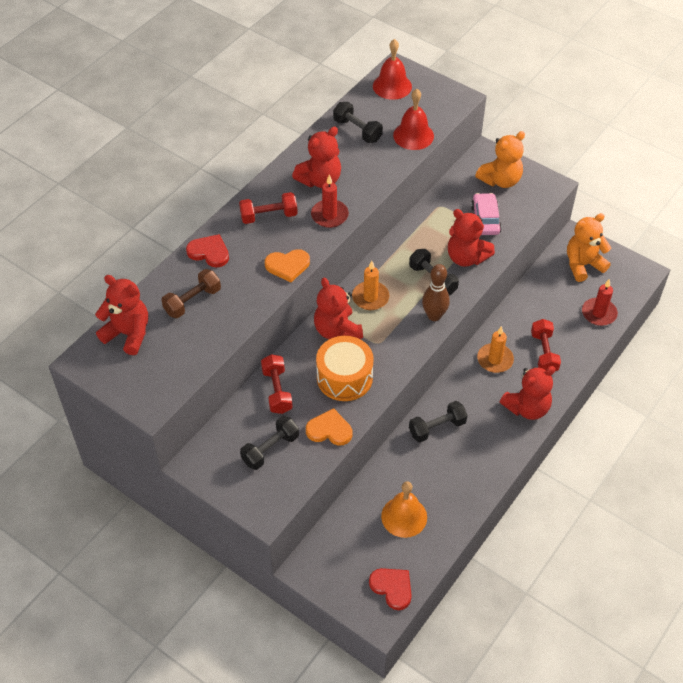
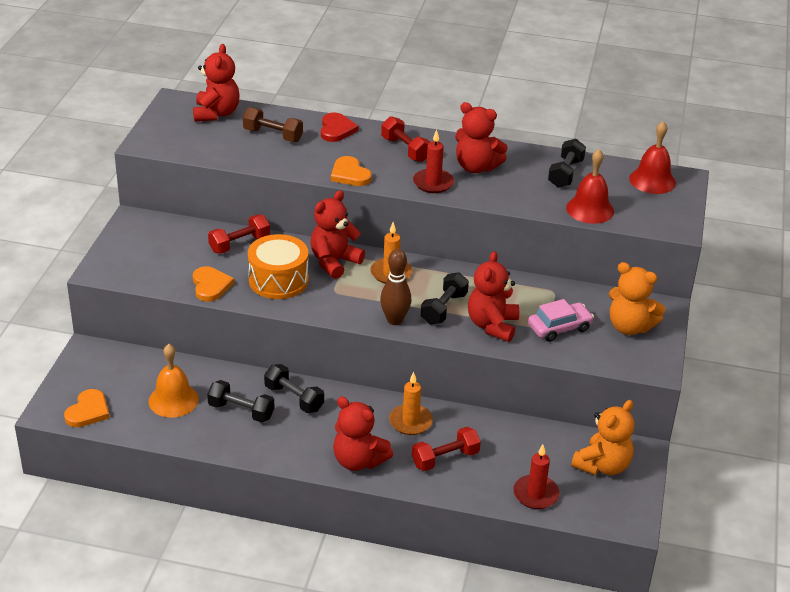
camera: 65 degrees right, 15 degrees down
(270, 449) = (171, 257): black dumbbell -> black dumbbell (241, 411)
(392, 588) = (88, 411): red heart -> orange heart
(583, 265) = (602, 466): orange teddy bear -> orange teddy bear turned 90 degrees clockwise

